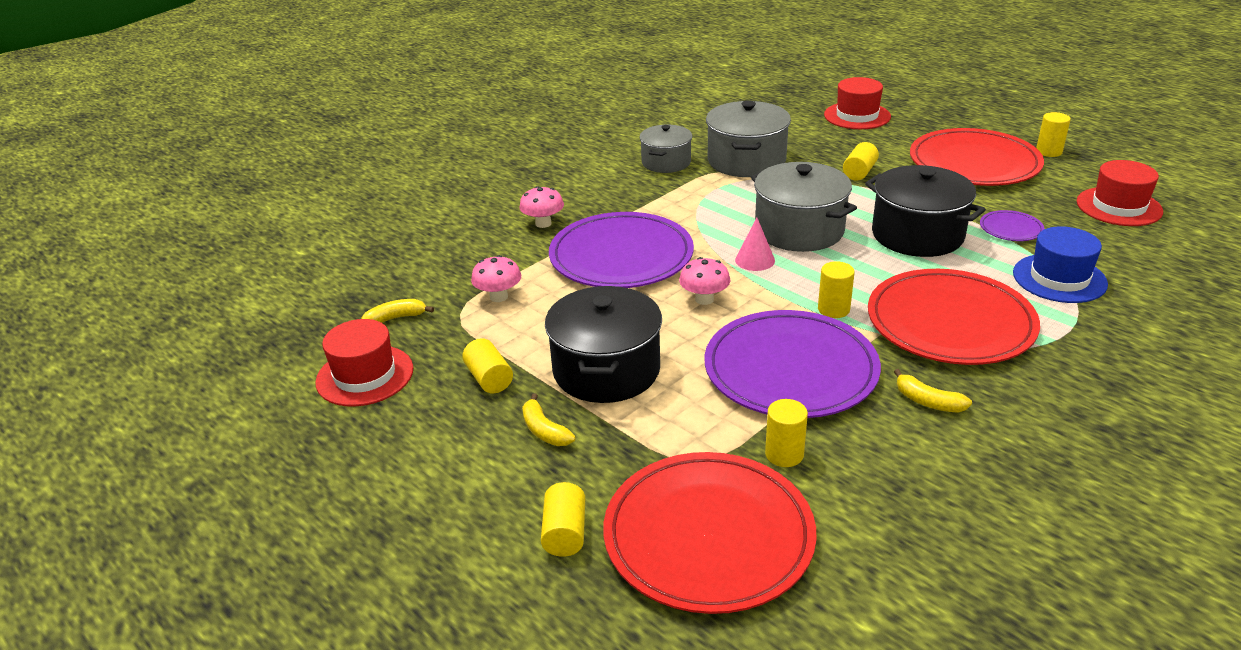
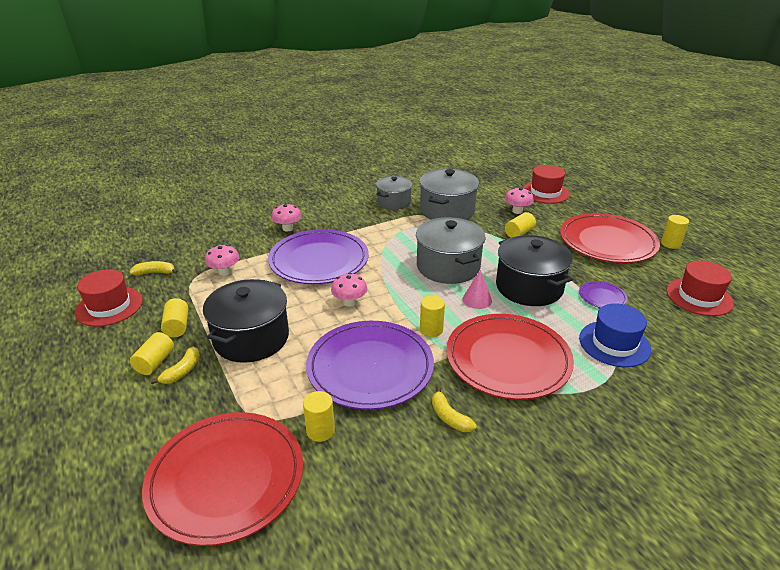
camera: 15 degrees right, 0 degrees up
(544, 430) = (182, 371): yellow banana -> yellow banana turned 135 degrees counterclockwise
(565, 533) = (139, 449): yellow cylinder -> yellow cylinder (155, 362)
(755, 260) = (403, 281): pink cone -> pink cone (477, 299)
(838, 145) = (517, 211): none -> pink mushroom

